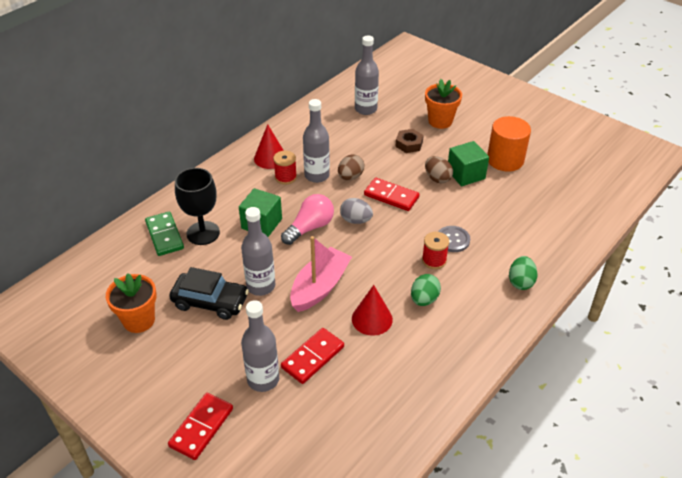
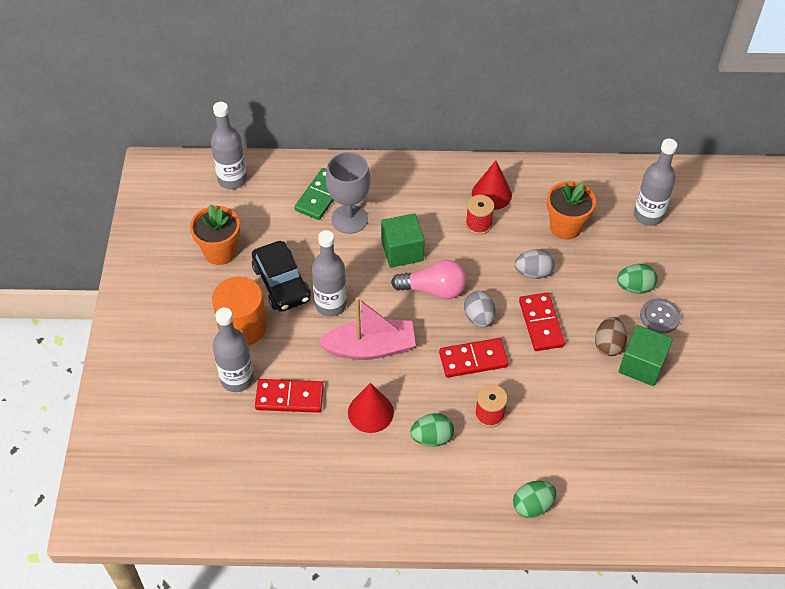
camera: 50 degrees right, 10 degrees up
(201, 427) = (159, 372): red domino -> red domino (473, 359)
(203, 233) = (349, 219): black goblet -> grey goblet
(317, 175) = (506, 246): grey bottle -> grey bottle (232, 179)
(350, 177) = (533, 273): brown egg -> grey egg
(409, 144) = (634, 287): brown nut -> green egg
(440, 121) = (703, 290): orange flower pot -> orange flower pot (565, 227)
(453, 240) = (533, 413): grey button -> grey button (659, 317)
(505, 160) = (704, 386): orange cylinder -> orange cylinder (242, 327)

